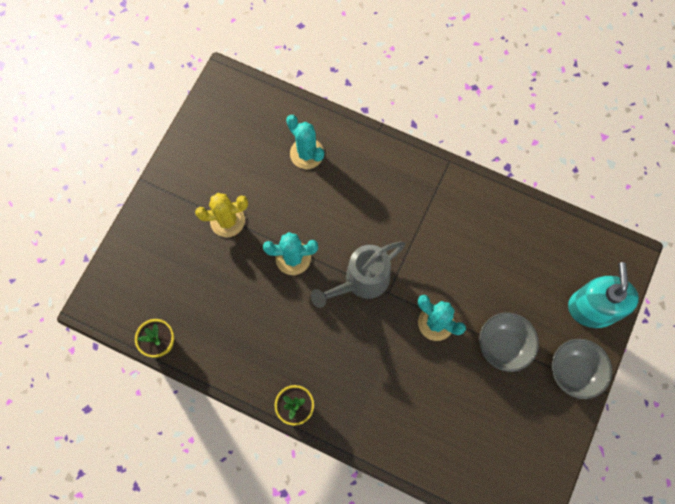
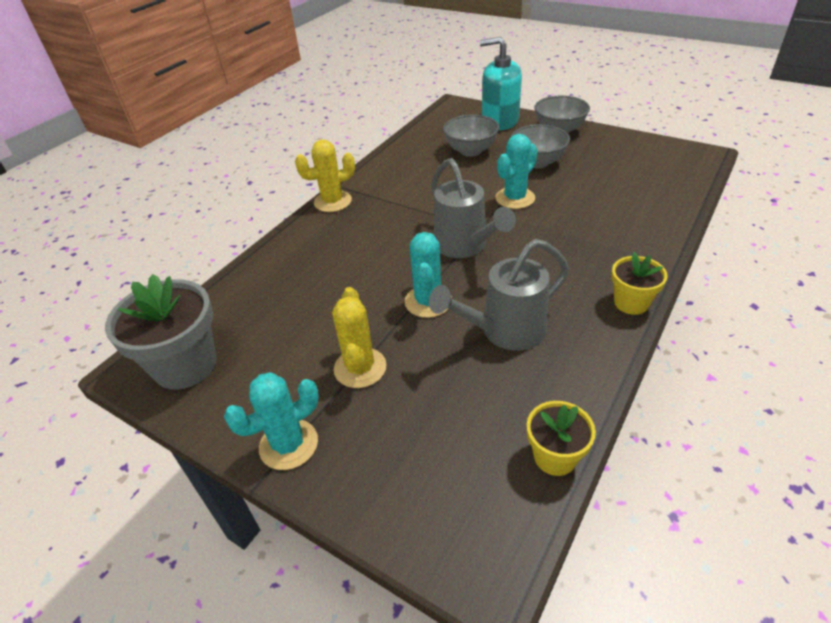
camera: 80 degrees left, 30 degrees down
(228, 111) = (185, 365): none -> grey flower pot
(263, 314) = (505, 331): none -> grey watering can
(307, 153) = (286, 286): turquoise cactus -> turquoise cactus (288, 444)
(422, 163) = (333, 202): none -> yellow cactus
(522, 279) = (470, 151): none -> grey bowl

